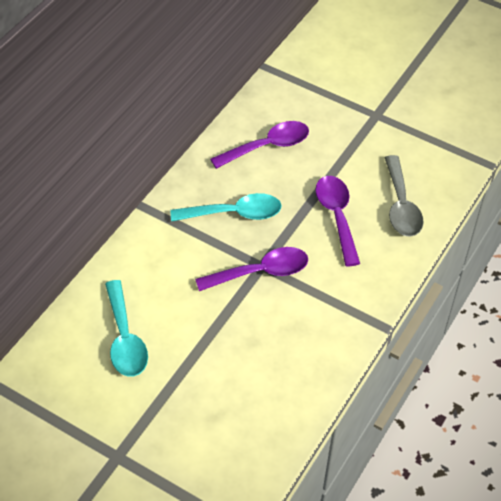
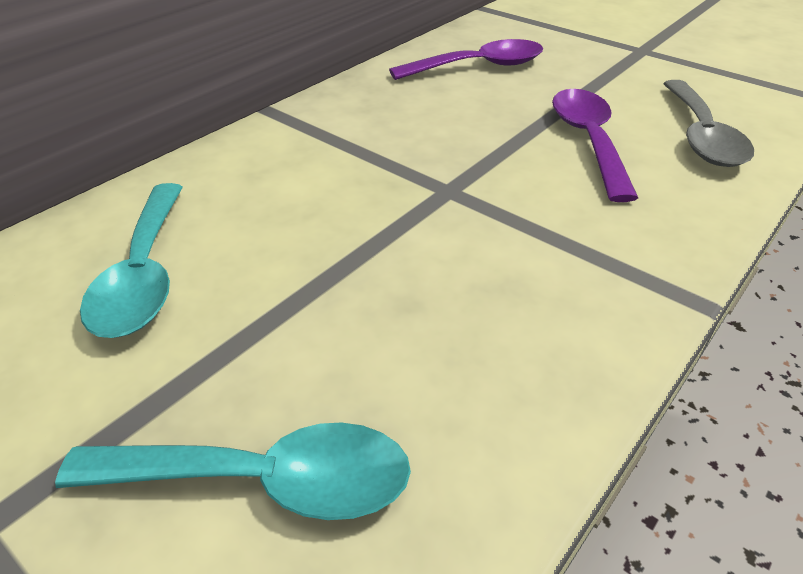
camera: 10 degrees right, 10 degrees down
(234, 213) = (413, 126): turquoise spoon -> turquoise spoon (264, 481)
(260, 272) = (444, 198): purple spoon -> none

